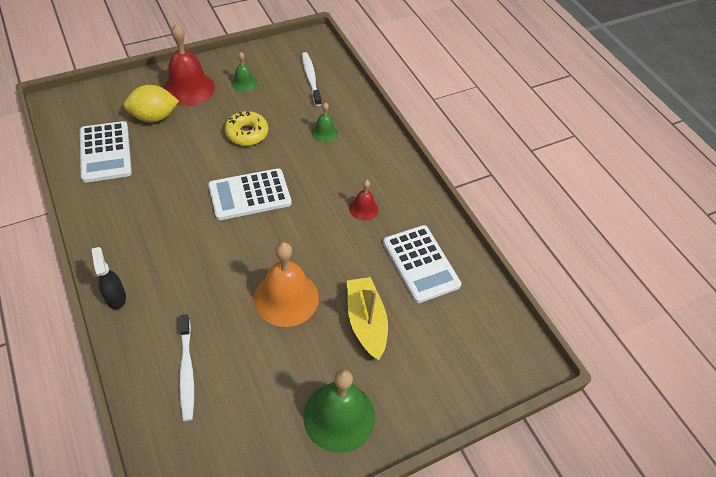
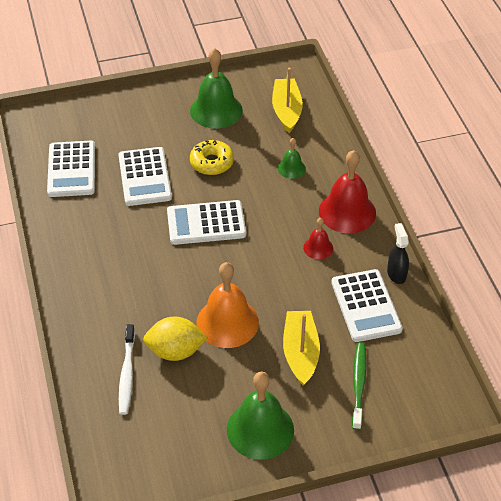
camera: 15 degrees right, 5 degrees down
(115, 297) = (69, 303): black spray bottle -> black spray bottle (396, 274)
(154, 117) = (121, 139): yellow lemon -> yellow lemon (175, 351)
(182, 153) = (145, 177): none -> white calculator
(189, 88) = (159, 112): red bell -> red bell (347, 212)
(244, 83) = (216, 110): green bell -> green bell, size x1.96
(311, 79) = (286, 111): white toothbrush -> yellow boat
(430, 349) = (358, 384): none -> green toothbrush

